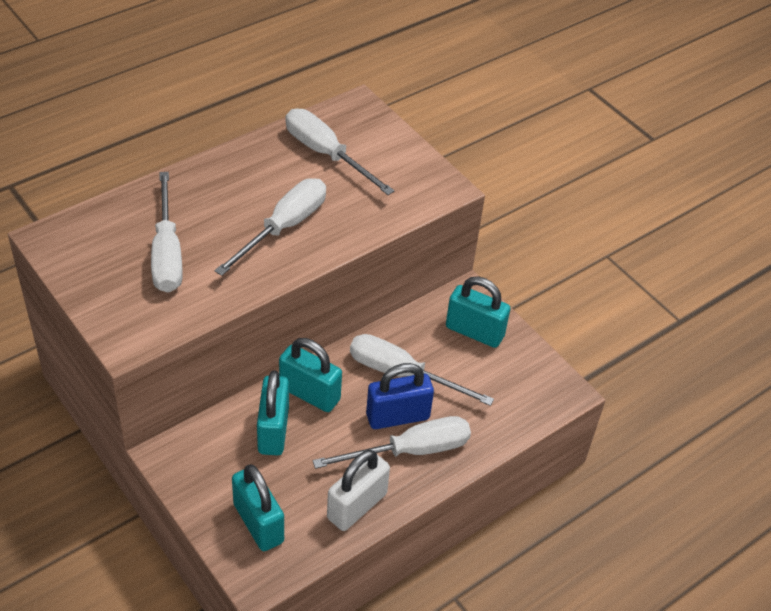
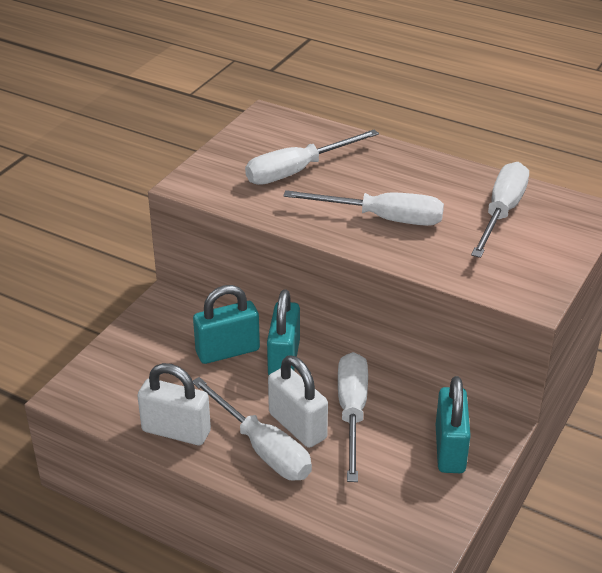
camera: 70 degrees right, 10 degrees down
(258, 523) = (124, 376): turquoise padlock -> none
(397, 416) = (297, 426): blue padlock -> white padlock

